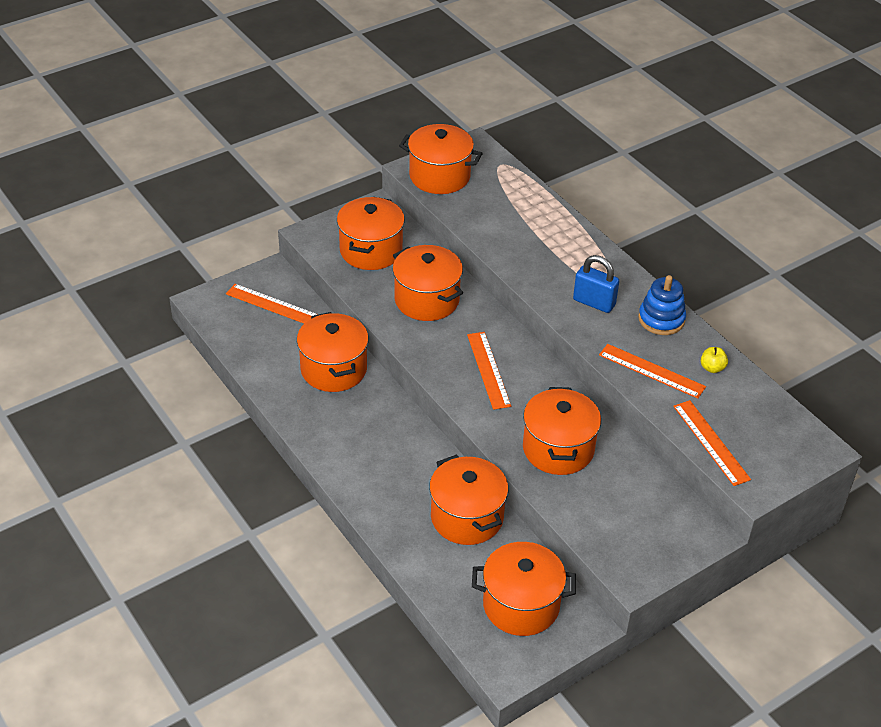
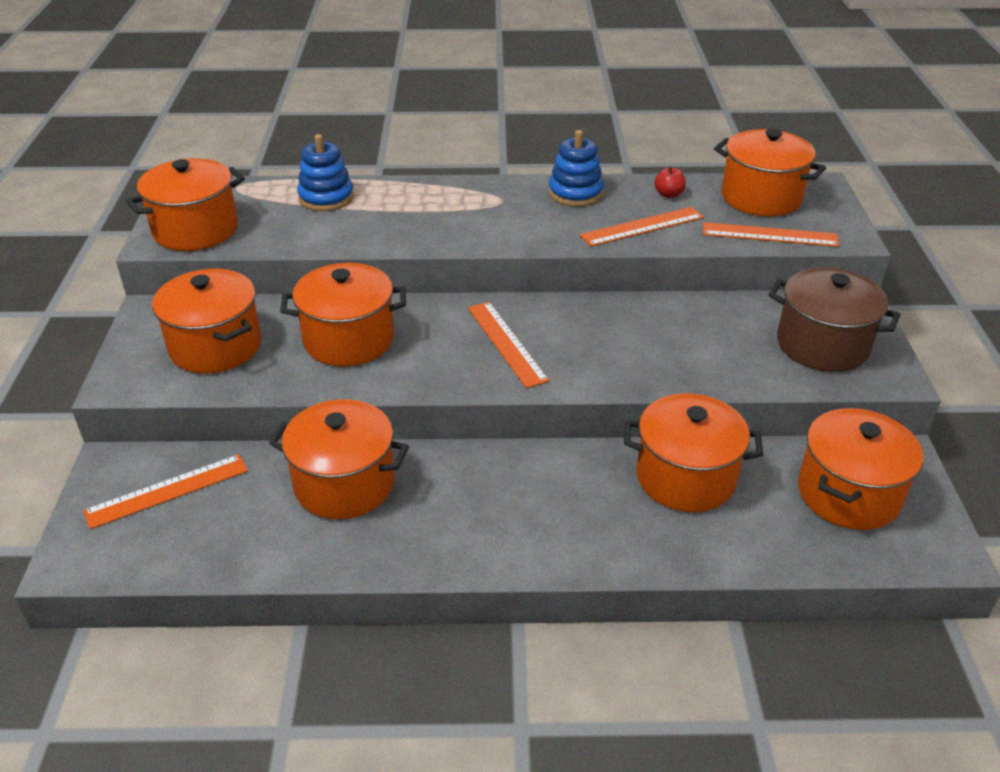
camera: 55 degrees left, 5 degrees down
(488, 370) = (507, 343): orange ruler -> orange ruler turned 45 degrees clockwise
(530, 208) = (326, 198): none -> blue stacking toy
(558, 449) = (669, 347): orange pot -> orange pot (761, 197)
(594, 302) = (511, 218): blue padlock -> none
(636, 528) = (822, 345): none -> brown pot
(712, 368) = (668, 194): yellow apple -> red apple

